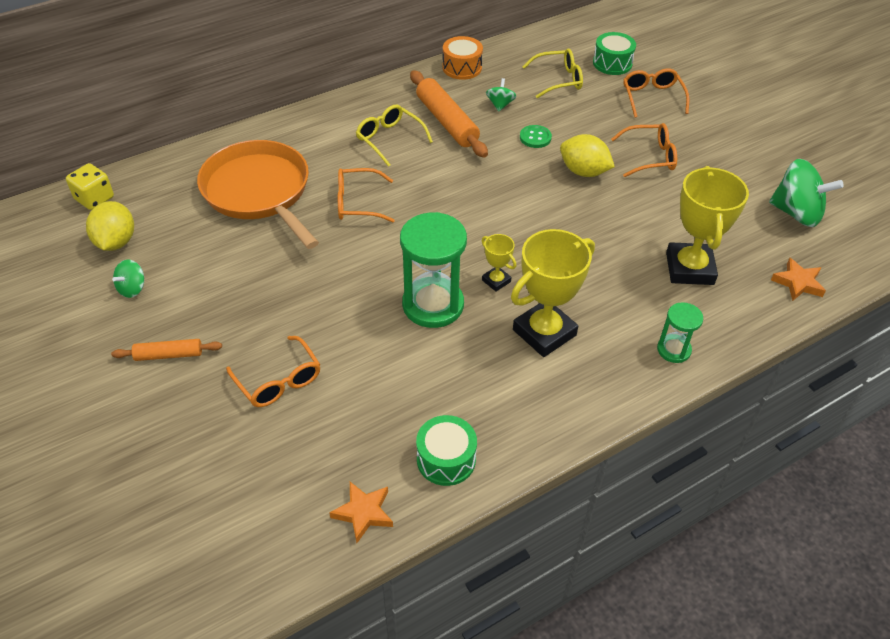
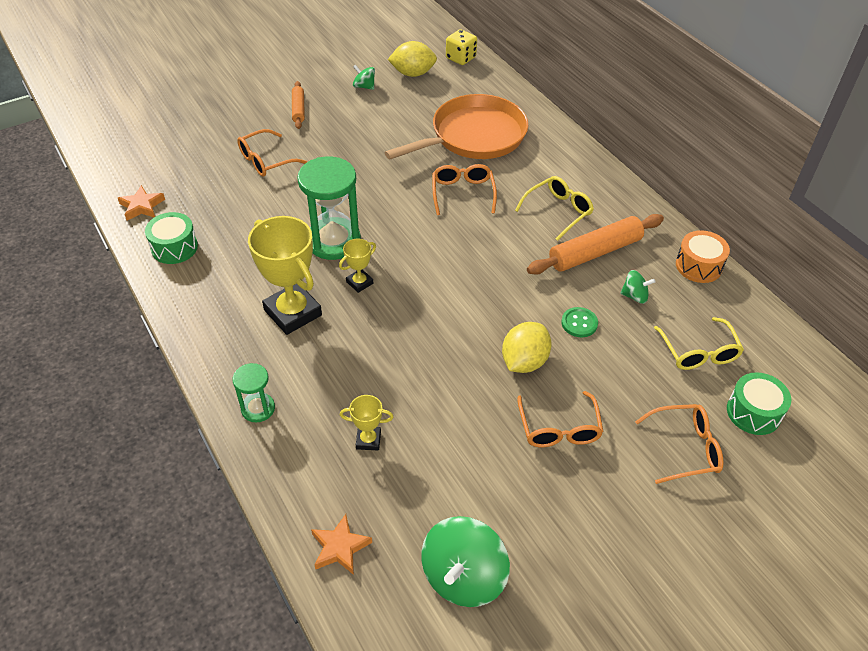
camera: 90 degrees right, 0 degrees up
(689, 268) = (368, 440): yellow trophy -> yellow trophy, size x0.48

